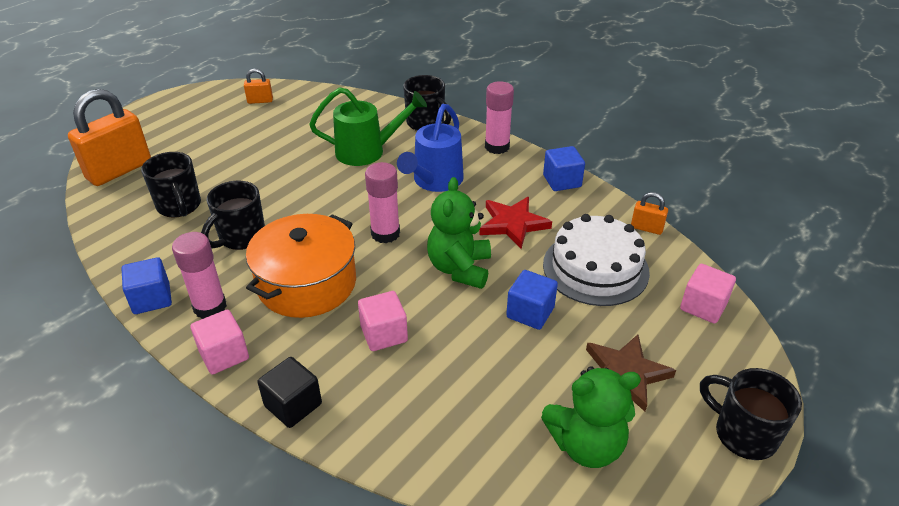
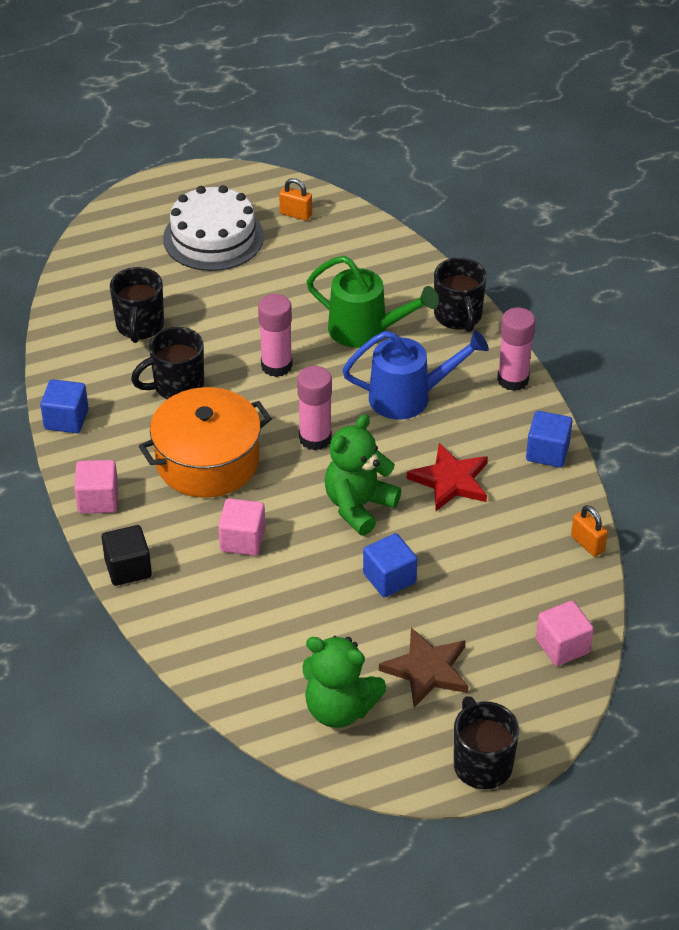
camera: 30 degrees right, 5 degrees up
(119, 170) = (105, 258): orange padlock -> none
(210, 307) = (110, 449): pink glue stick -> pink glue stick (276, 366)
(434, 181) = (409, 397): blue watering can -> blue watering can turned 150 degrees counterclockwise
(595, 268) = (492, 562): white cake -> white cake (213, 237)

